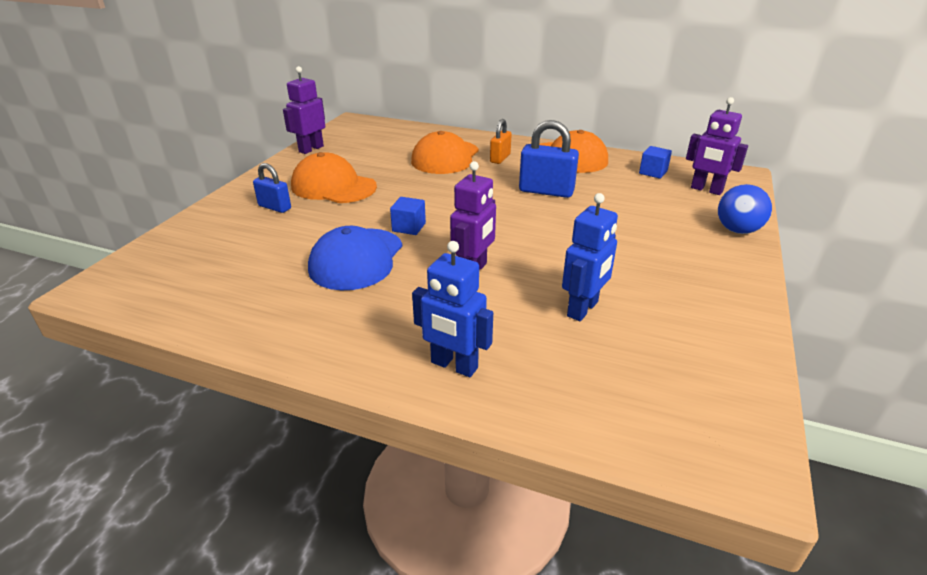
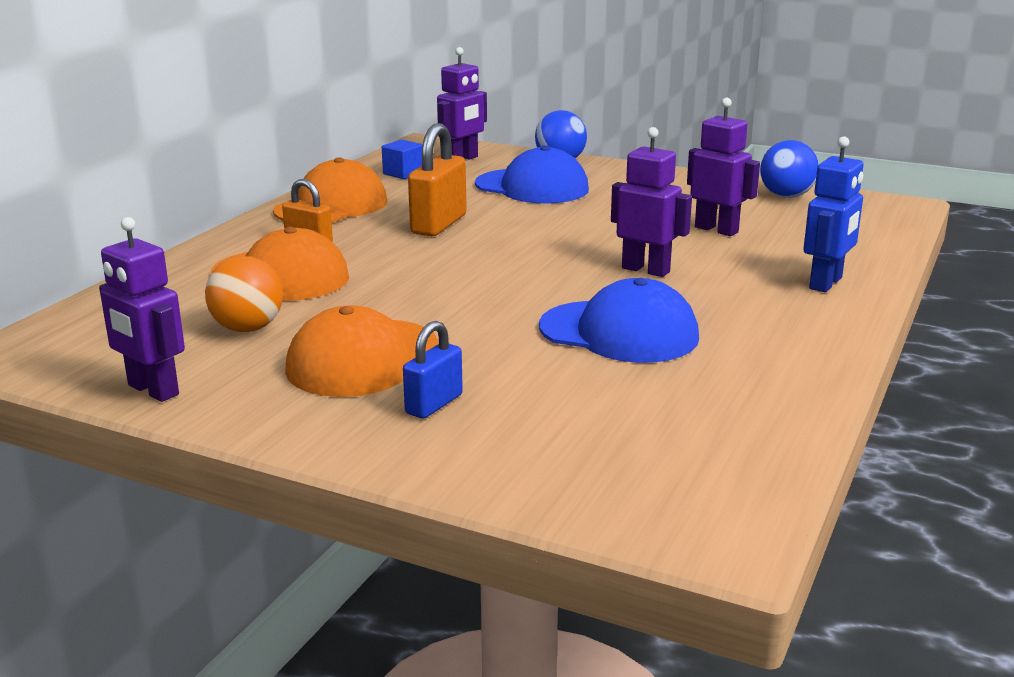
camera: 85 degrees left, 10 degrees down
(375, 158) = (248, 328): none -> orange ball
(409, 227) = (529, 302): blue cube -> none
(546, 191) = (438, 224): blue padlock -> orange padlock
(583, 309) = (716, 230): blue robot -> purple robot
(653, 220) = (532, 187): none -> blue cap
(720, 364) = (786, 196): none -> blue ball

